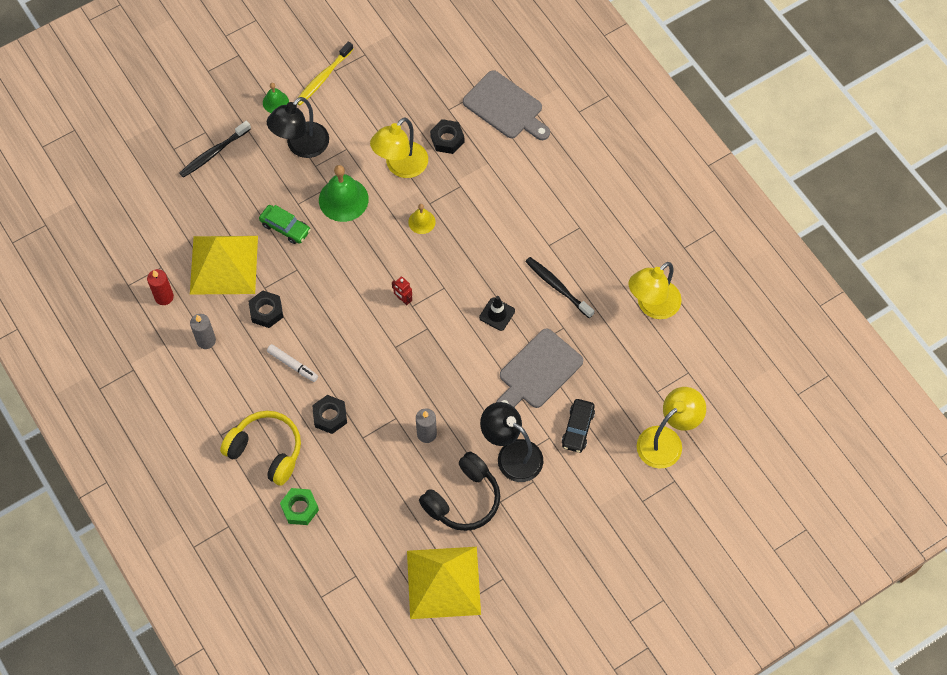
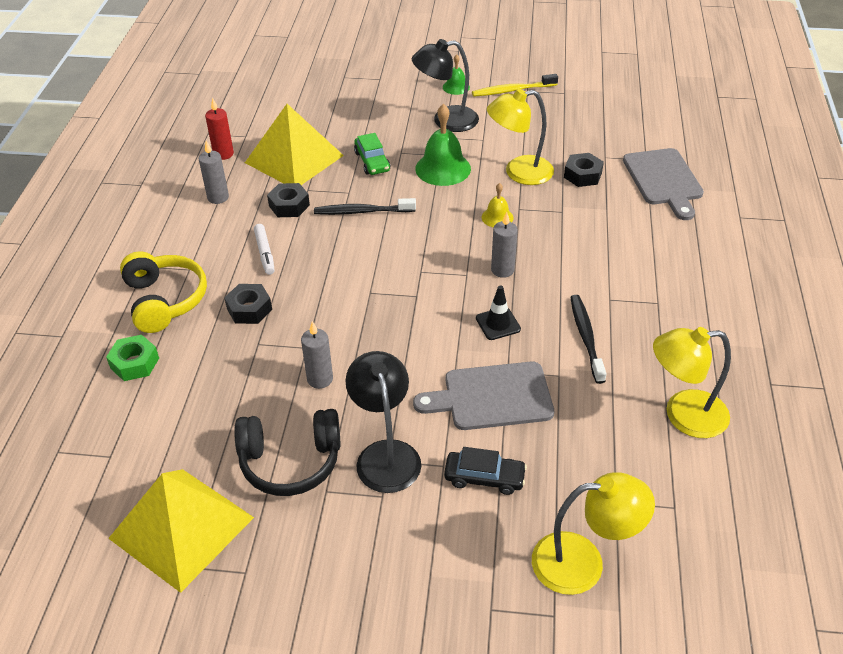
camera: 40 degrees right, 20 degrees down
(214, 153) = (371, 92): black toothbrush -> black toothbrush (362, 211)
(403, 299) = (417, 262): red robot -> none
(464, 267) = (502, 270): none -> grey candle
(577, 428) = (484, 477): black car -> black car turned 135 degrees counterclockwise

